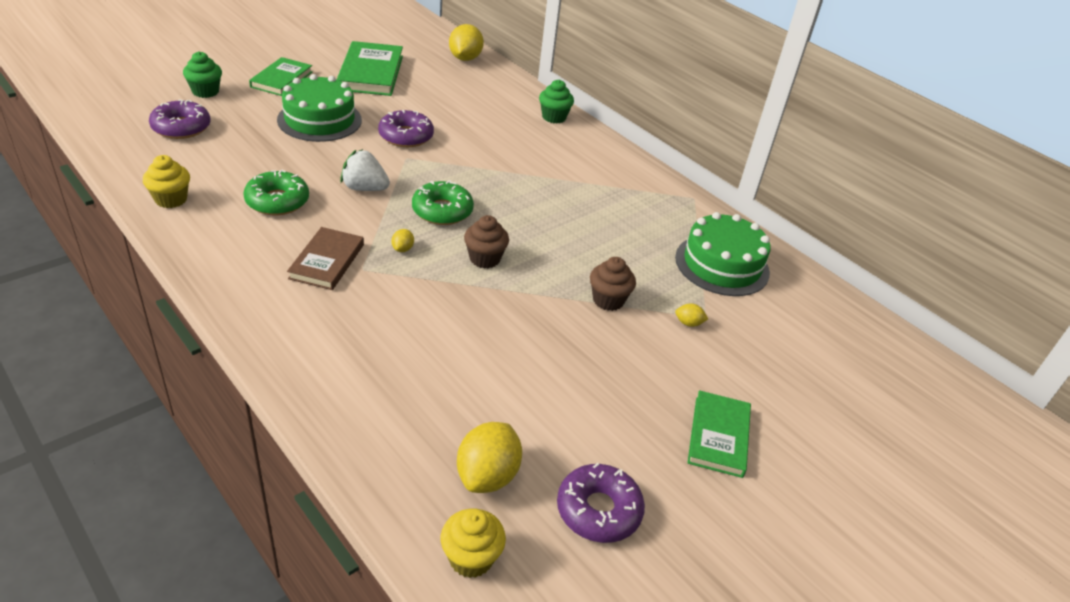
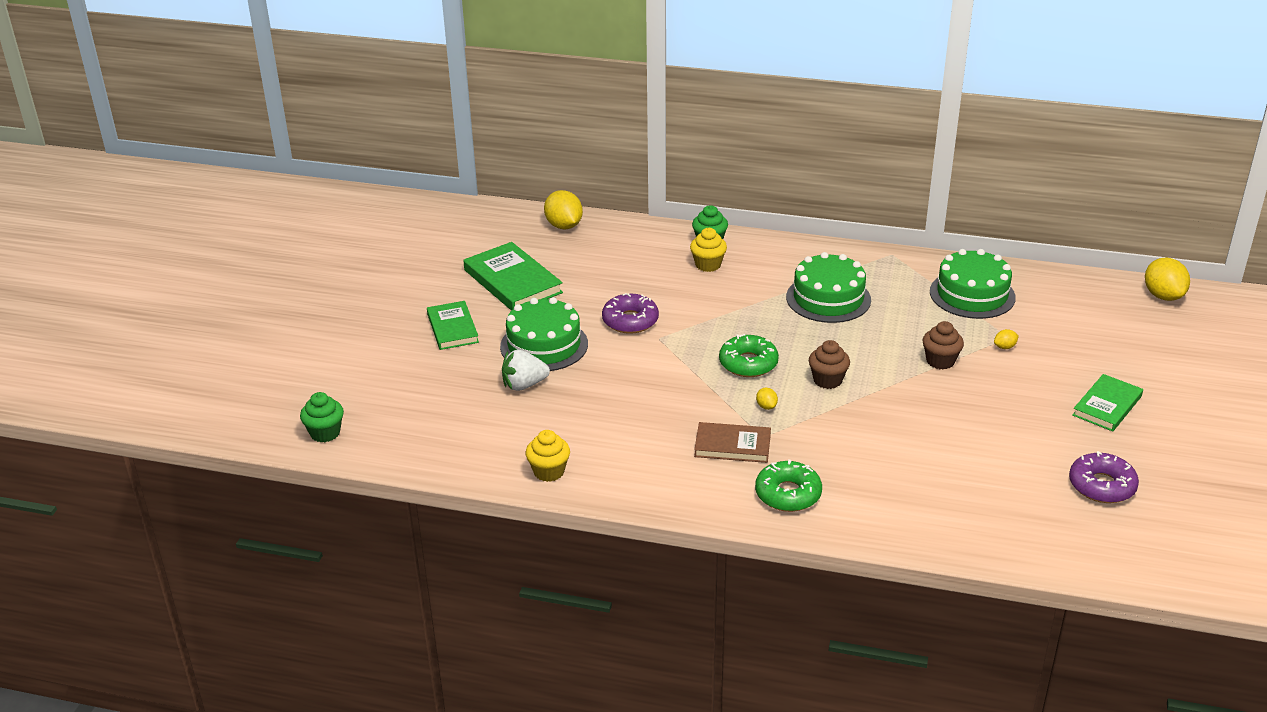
camera: 30 degrees left, 5 degrees down
(181, 127) = (450, 415): purple donut -> none
(205, 91) = (411, 374): green cupcake -> green cupcake (325, 433)
(277, 201) = (626, 426): green donut -> green donut (788, 494)
(327, 261) = (732, 446): brown book -> brown book turned 60 degrees counterclockwise
(364, 188) = (669, 379): white strawberry -> white strawberry (524, 385)
(471, 558) = (1075, 552): yellow cupcake -> yellow cupcake (708, 265)
(487, 476) = (1023, 507): yellow lemon -> yellow lemon (1163, 296)
(585, 201) = (828, 298): none -> green cake
(718, 436) = (1107, 406): green book -> green book turned 60 degrees clockwise

